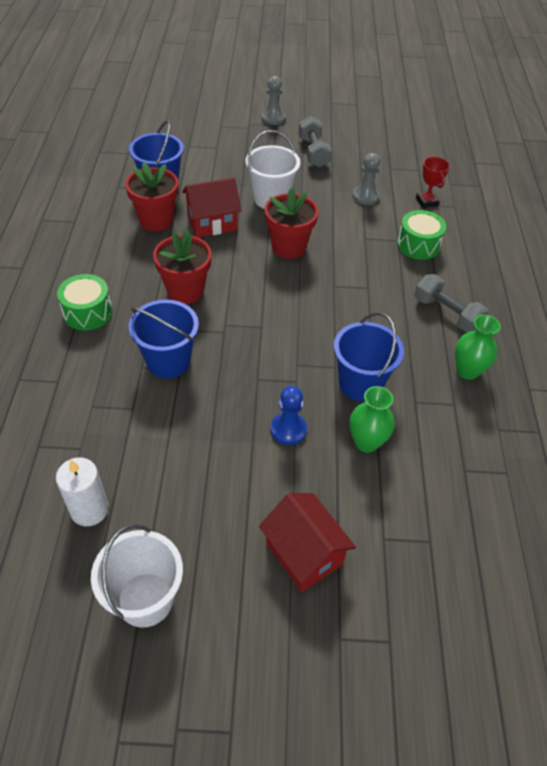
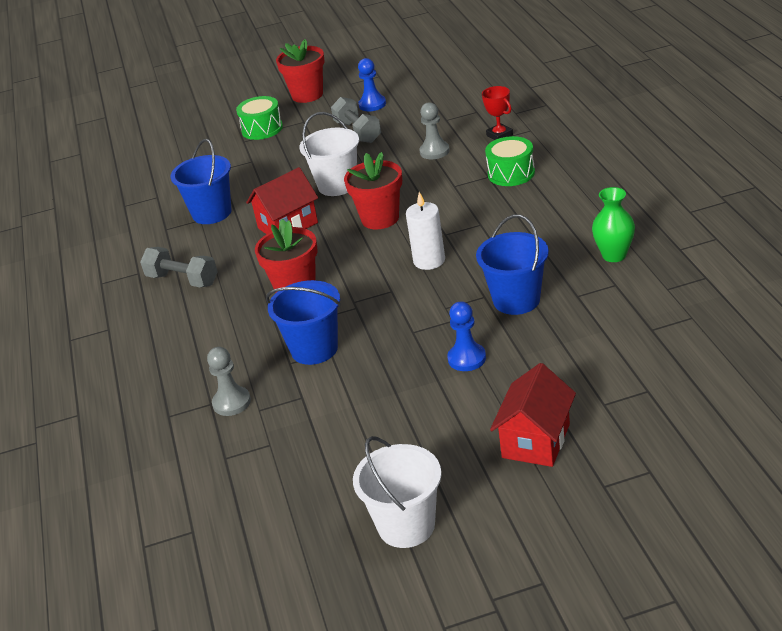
camera: 10 degrees left, 15 degrees down
(88, 312) = (204, 340): green drum -> green drum (262, 129)
(89, 509) = (309, 484): white candle -> white candle (429, 261)
(156, 220) = (226, 243): red flower pot -> red flower pot (307, 95)
(273, 118) = (296, 116): grey pawn -> grey pawn (231, 402)
(304, 553) = (536, 441): red house -> red house turned 75 degrees clockwise
(338, 130) = (372, 104): none -> blue pawn
(366, 442) = (548, 341): green vase -> none
(446, 313) = (570, 218): grey dumbbell -> grey dumbbell (182, 280)

